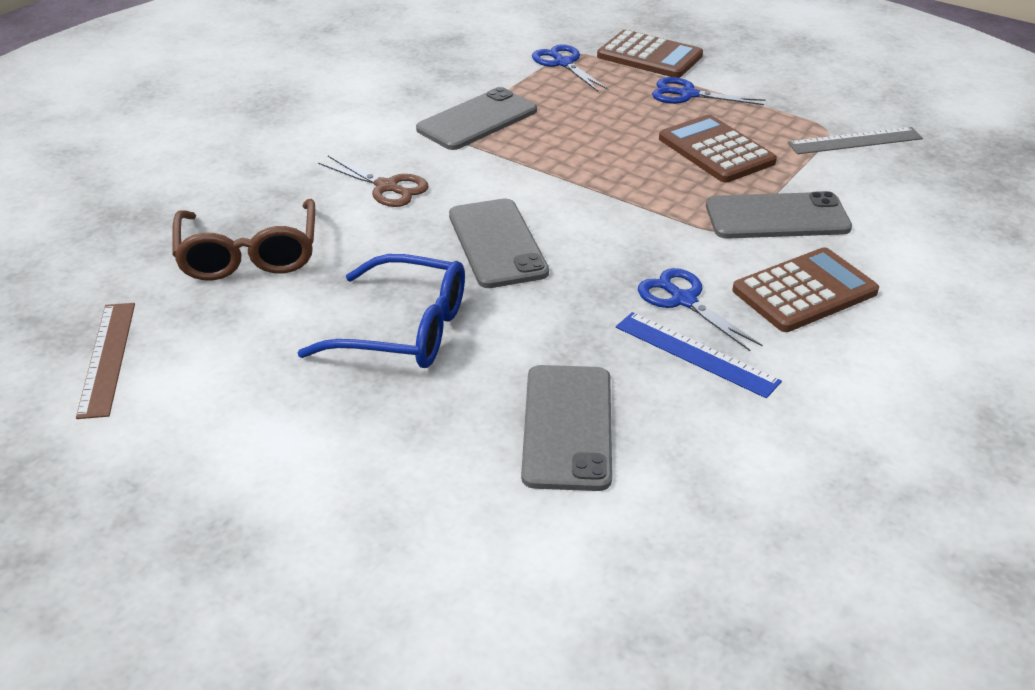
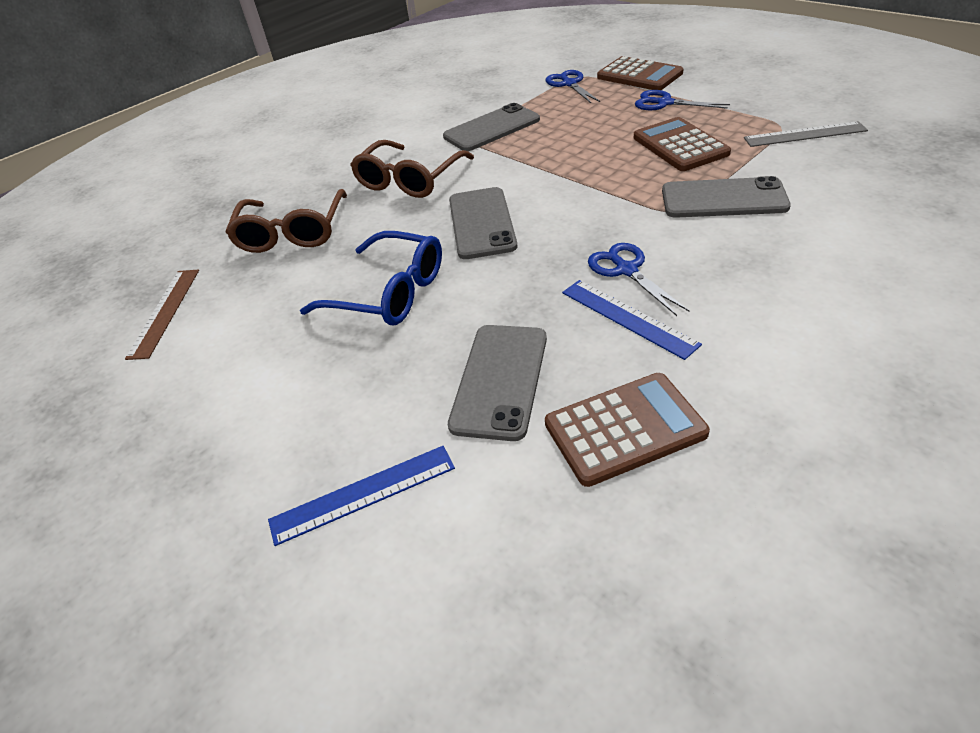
camera: 15 degrees right, 5 degrees up
(387, 187) = (409, 180): brown scissors -> brown glasses
(443, 555) = (363, 494): none -> blue ruler
(804, 291) = (737, 263): brown calculator -> brown calculator (624, 429)

